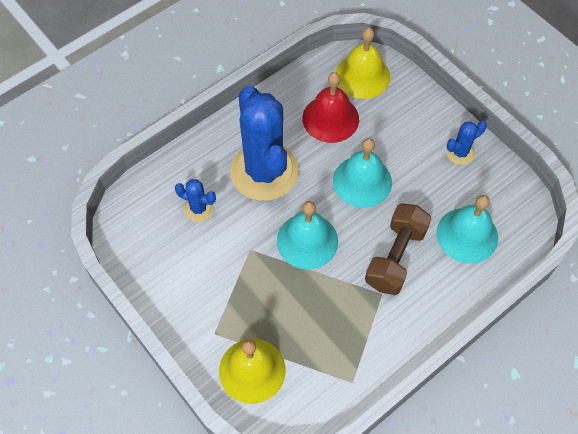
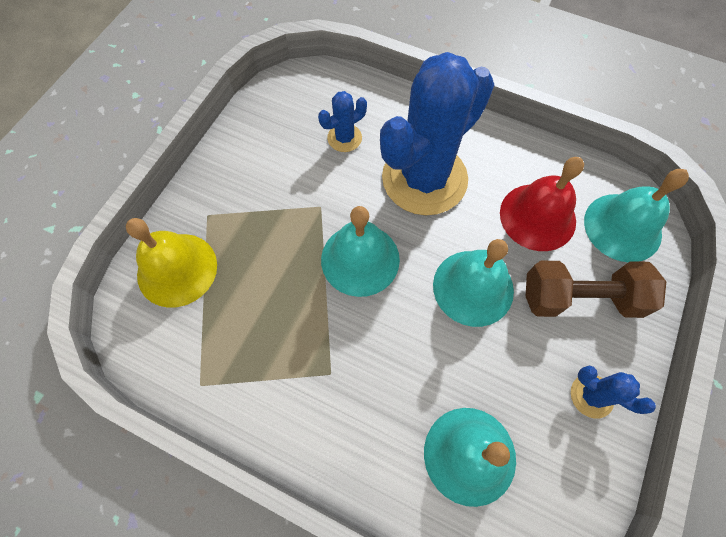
camera: 65 degrees right, 5 degrees up
(198, 209) = (344, 138): blue cactus -> blue cactus turned 60 degrees clockwise
(362, 76) = (622, 227): yellow bell -> turquoise bell
(395, 257) = (389, 371): brown dumbbell -> brown dumbbell (580, 298)

